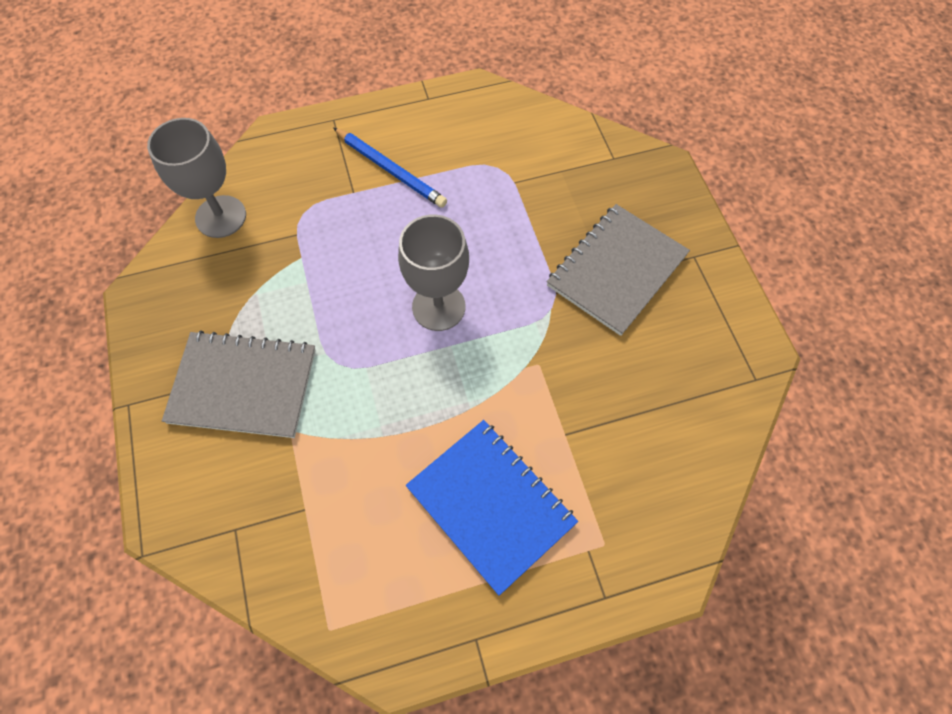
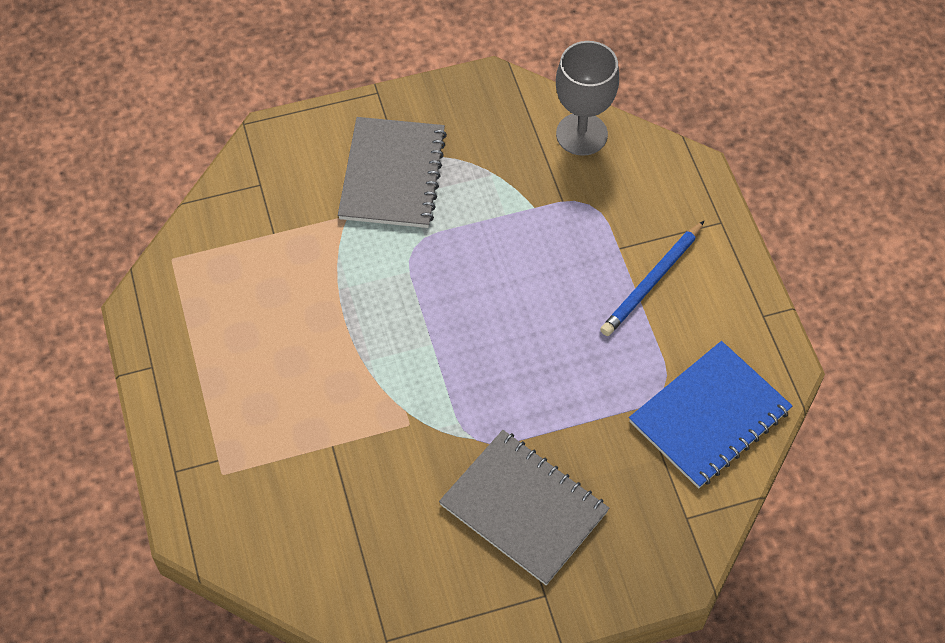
camera: 90 degrees right, 5 degrees down
(438, 307) = (476, 332): grey goblet -> none
(490, 505) = (266, 379): blue notebook -> blue notebook (709, 416)

